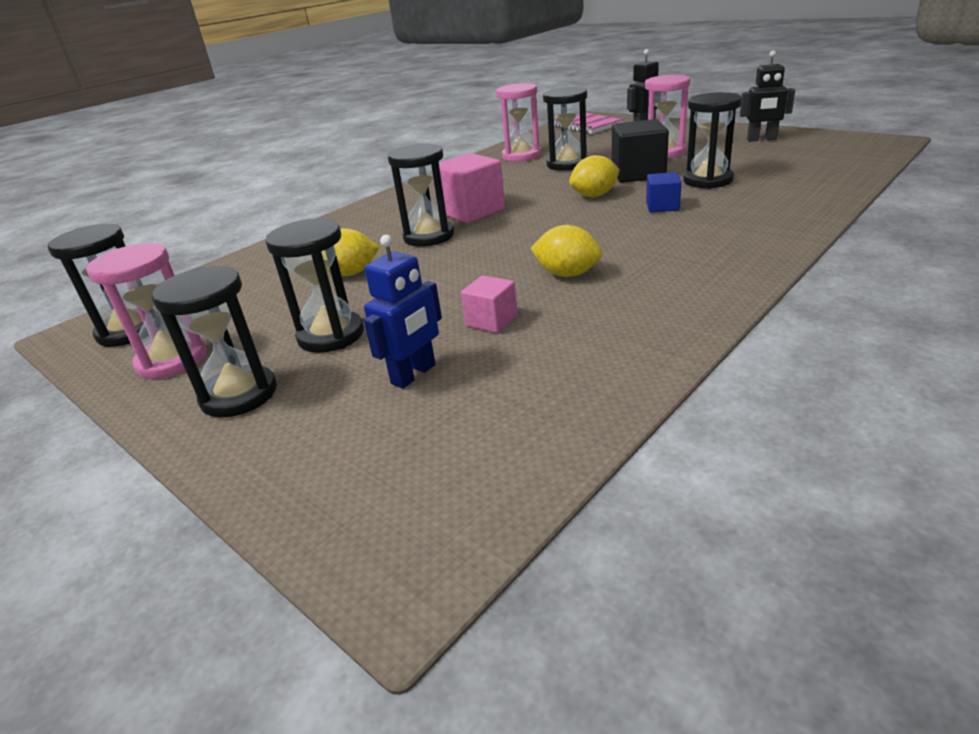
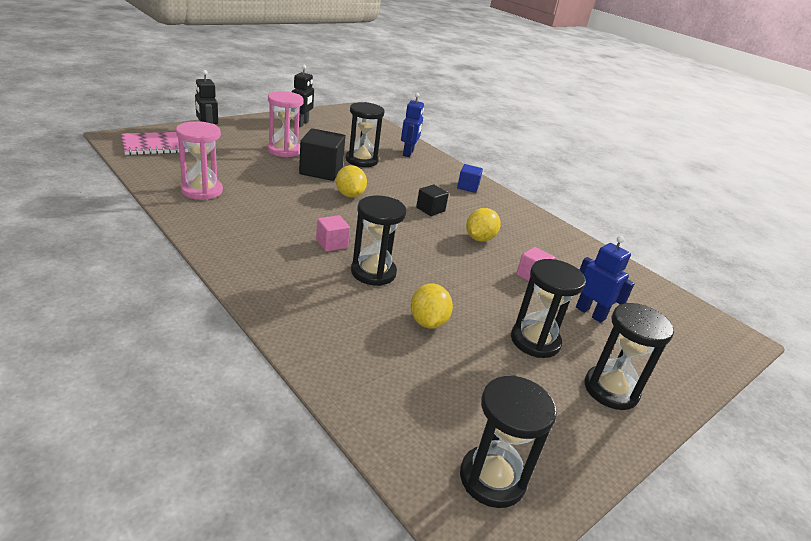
camera: 90 degrees left, 0 degrees up
(172, 360) = (558, 434): pink hourglass -> none
(471, 211) = (331, 243): pink cube -> pink cube, size x0.56
(567, 164) = (260, 182): black hourglass -> none
(617, 235) = (430, 209): none -> black cube
(662, 206) = (394, 184): blue cube -> blue cube (468, 187)
(794, 194) = (408, 153): none -> blue robot

